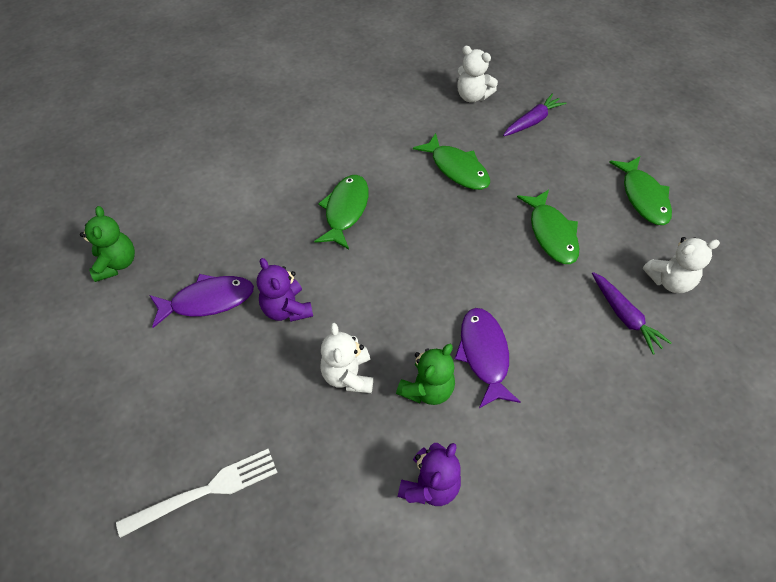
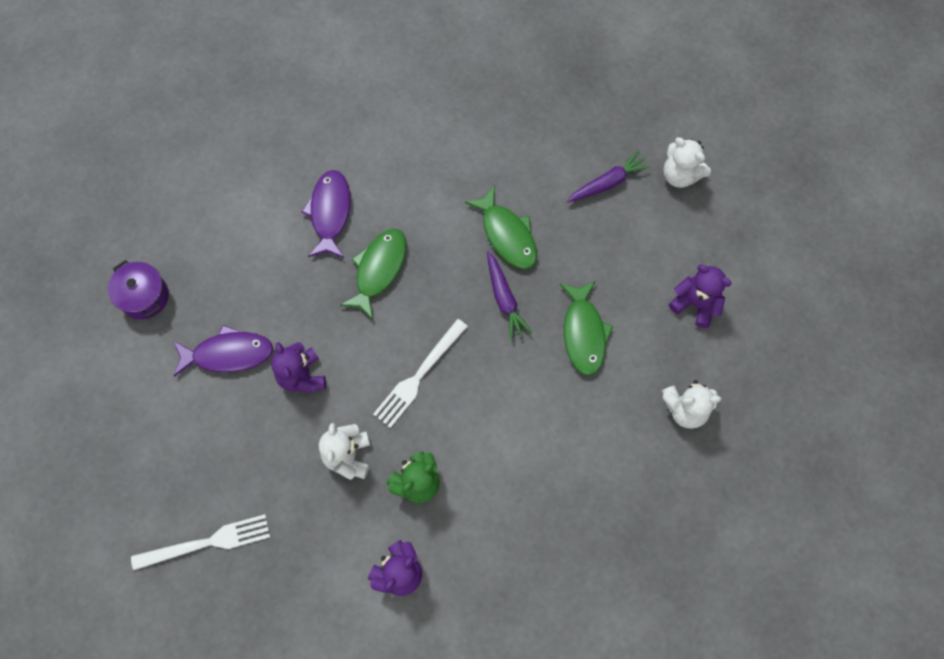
camera: 10 degrees right, 15 degrees up
(116, 264) = (144, 296): green teddy bear -> purple pot
(404, 291) = (419, 376): none -> white fork
(472, 96) = (550, 136): white teddy bear -> white teddy bear (680, 175)
(484, 354) = (479, 457): purple fish -> purple fish (330, 213)
(625, 316) = (626, 440): purple carrot -> purple carrot (504, 299)
(643, 197) = (695, 304): green fish -> purple teddy bear

